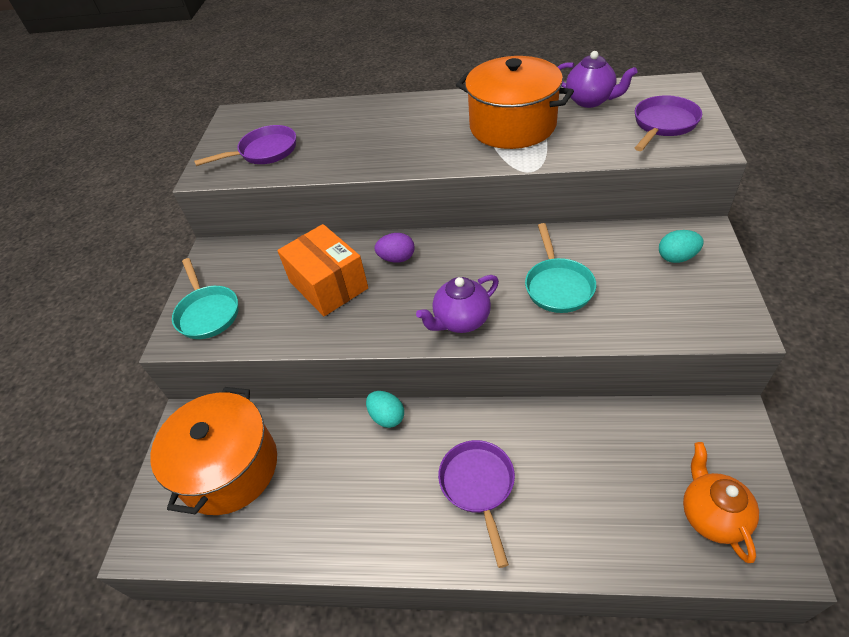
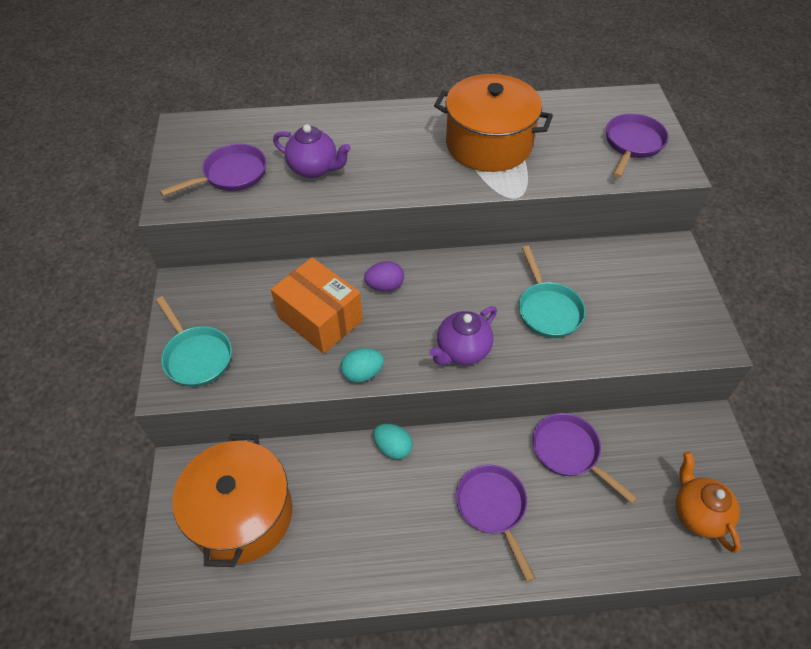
camera: 15 degrees left, 5 degrees up
(570, 436) = (569, 452): none -> purple pan
(590, 101) = (559, 115): purple teapot -> purple teapot (314, 169)
(676, 257) = (651, 276): turquoise egg -> turquoise egg (362, 373)

